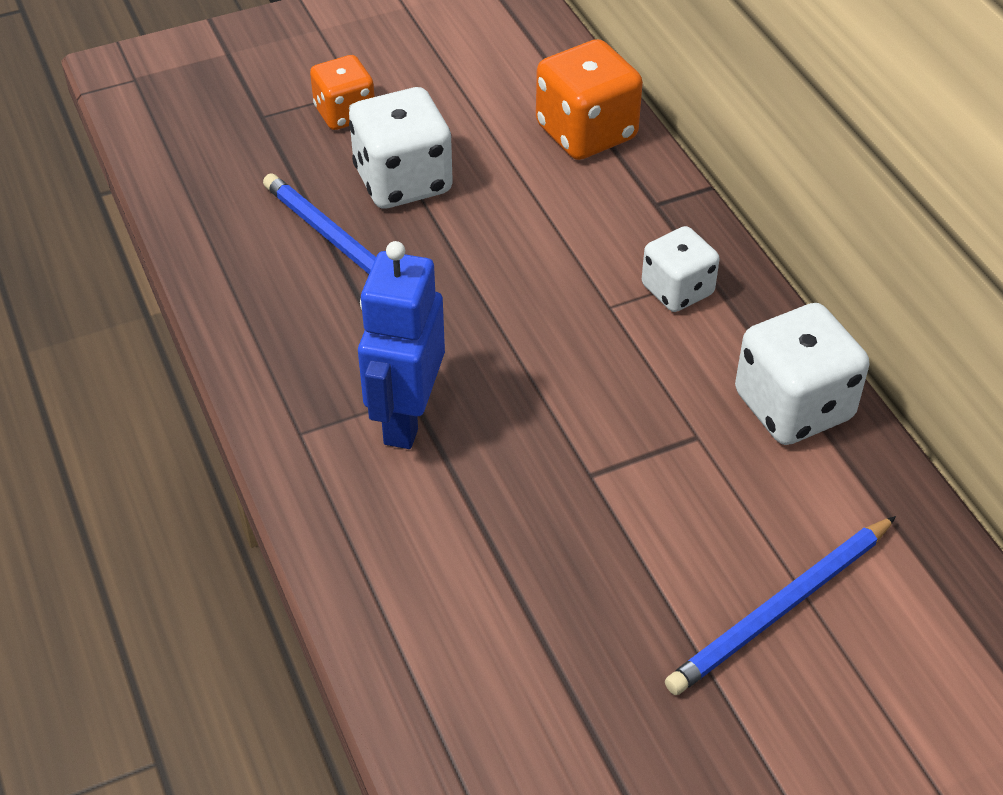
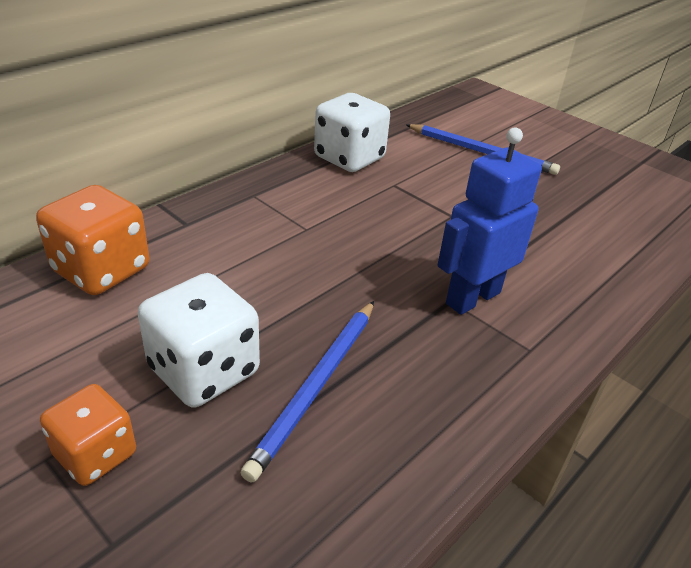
camera: 115 degrees left, 10 degrees down
(406, 418) = (472, 298): blue robot -> blue robot turned 150 degrees clockwise
(677, 290) = (275, 204): white dice -> none

